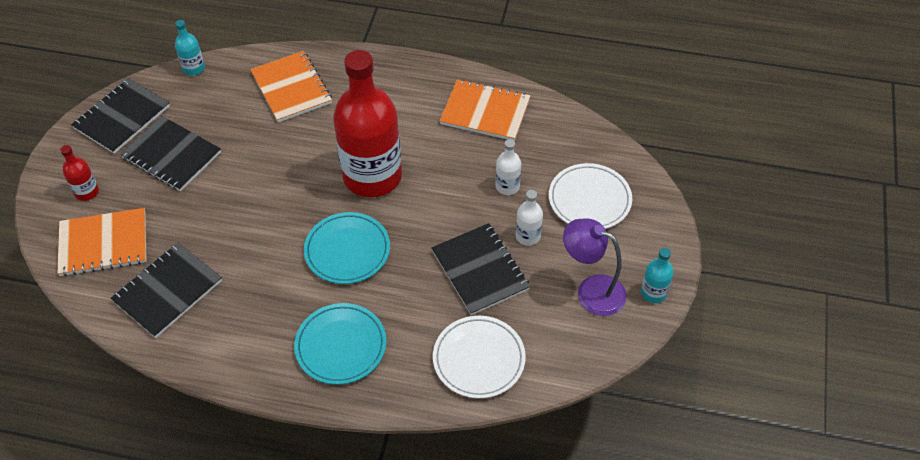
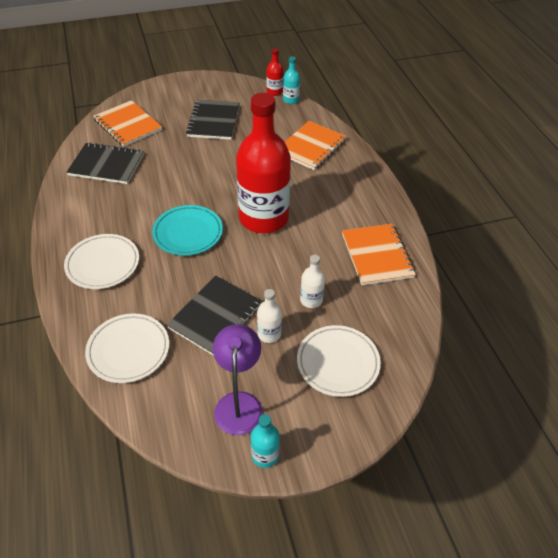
camera: 60 degrees right, 5 degrees down
(87, 192) = (162, 102): red bottle -> red bottle (274, 92)
(122, 117) = (228, 90): black notebook -> none
(341, 346) = (103, 264): turquoise plate -> white plate

